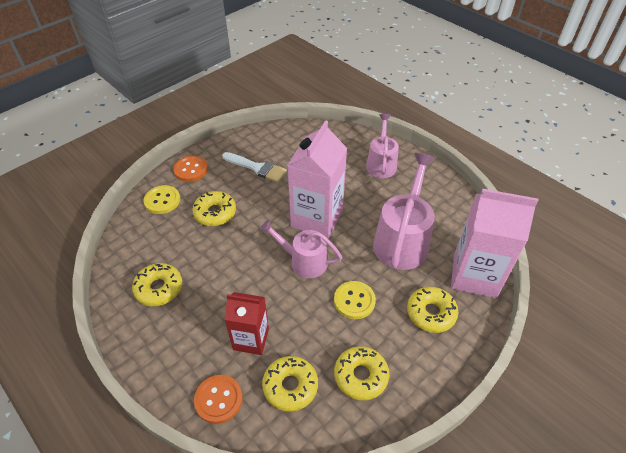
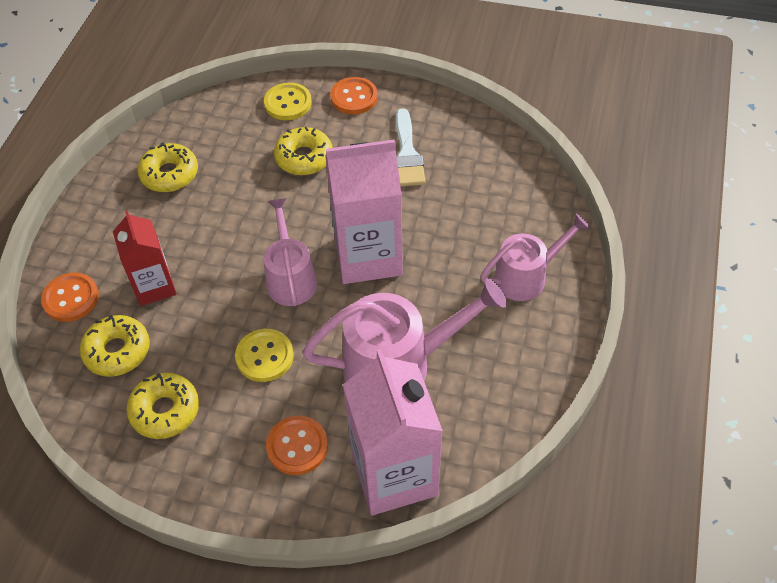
camera: 60 degrees right, 5 degrees up
(431, 313) = (297, 446): yellow donut -> orange button

